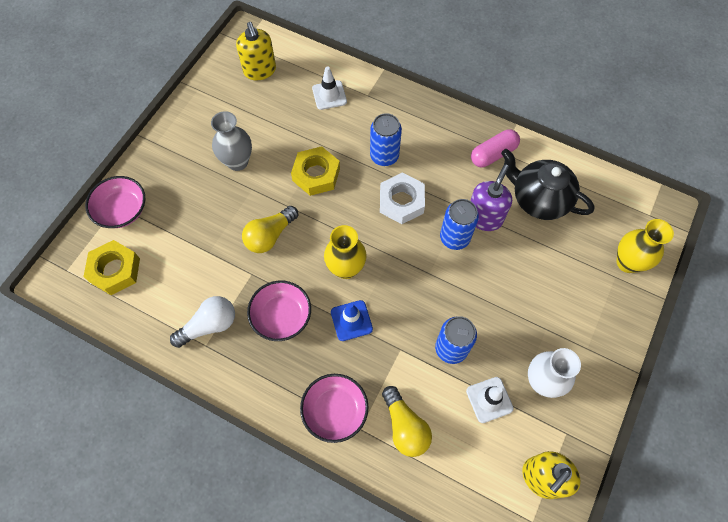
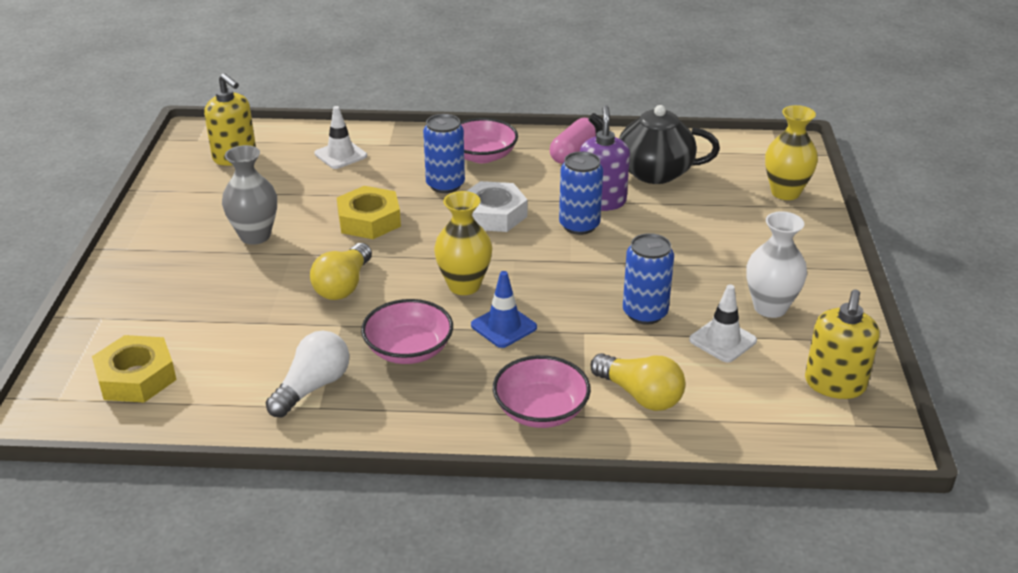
camera: 25 degrees left, 30 degrees down
(122, 210) = (112, 319): pink bowl -> pink bowl (482, 156)

